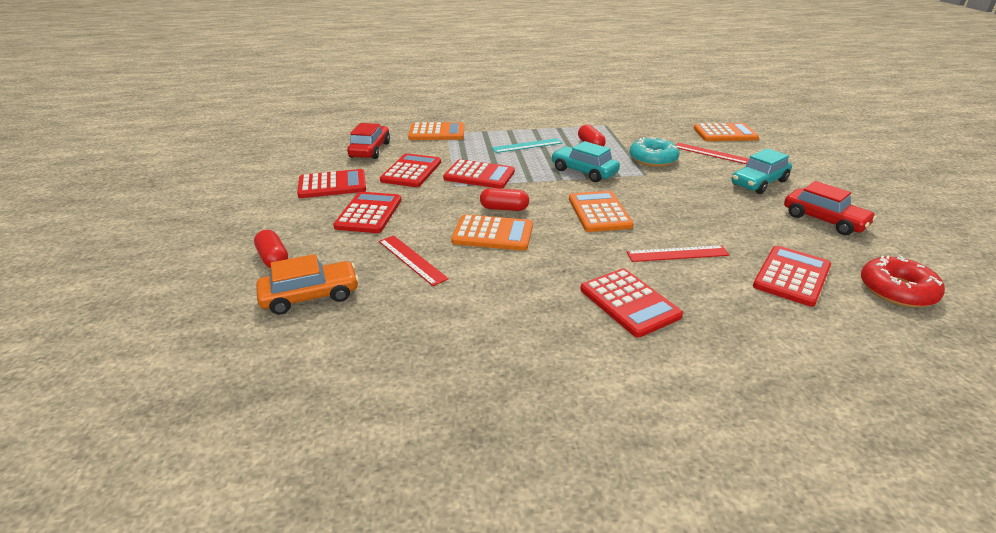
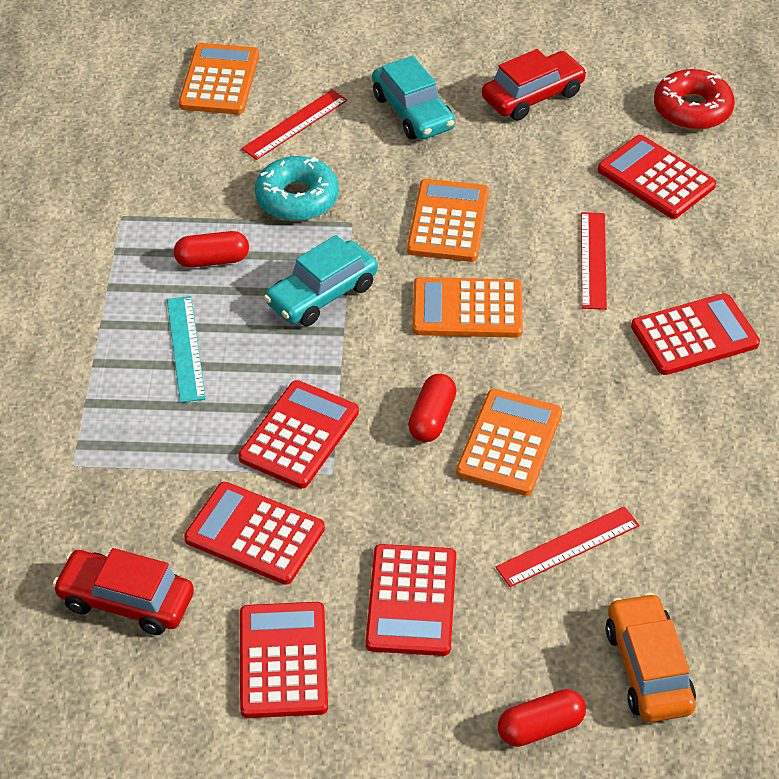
camera: 80 degrees left, 15 degrees up
(369, 213) = (411, 601): red calculator -> red calculator turned 105 degrees counterclockwise
(437, 132) = (67, 481): orange calculator -> orange calculator (448, 222)

